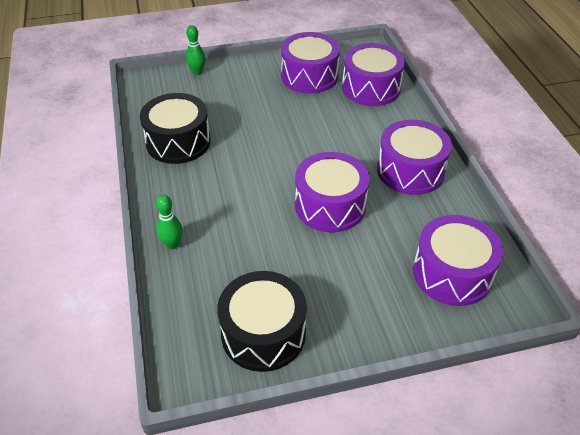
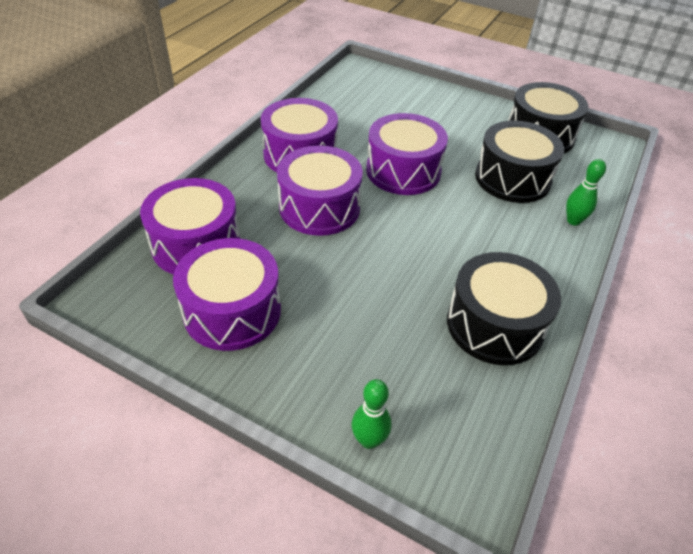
camera: 140 degrees left, 0 degrees up
(246, 256) = (512, 178): none -> black drum
(452, 273) = (375, 96): purple drum -> purple drum (319, 207)

